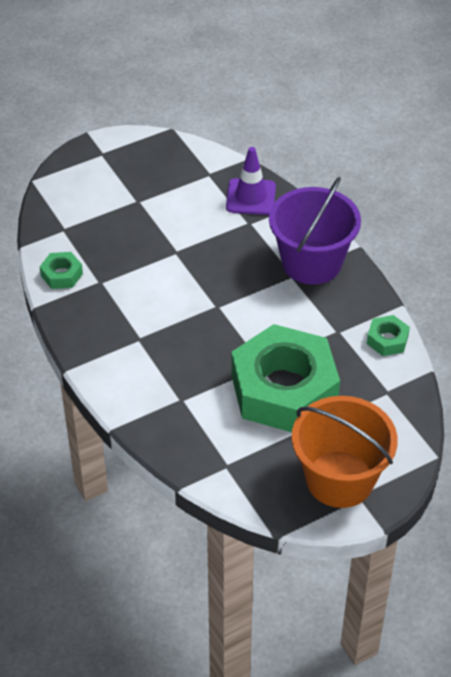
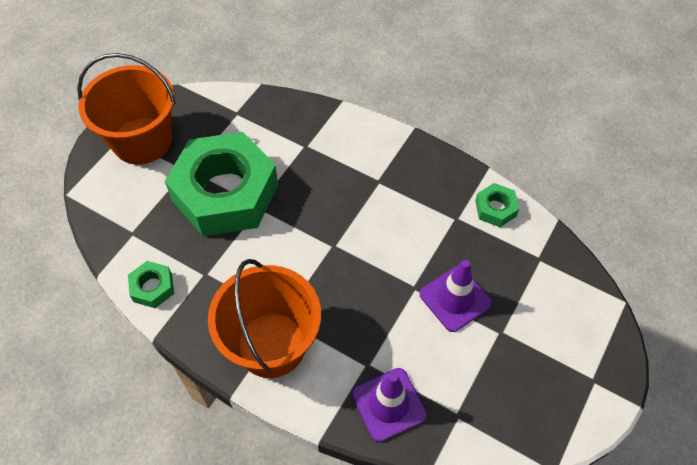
camera: 150 degrees right, 10 degrees up
(152, 232) = (455, 299): none -> purple traffic cone
(311, 262) = (271, 344): purple bucket -> orange bucket

